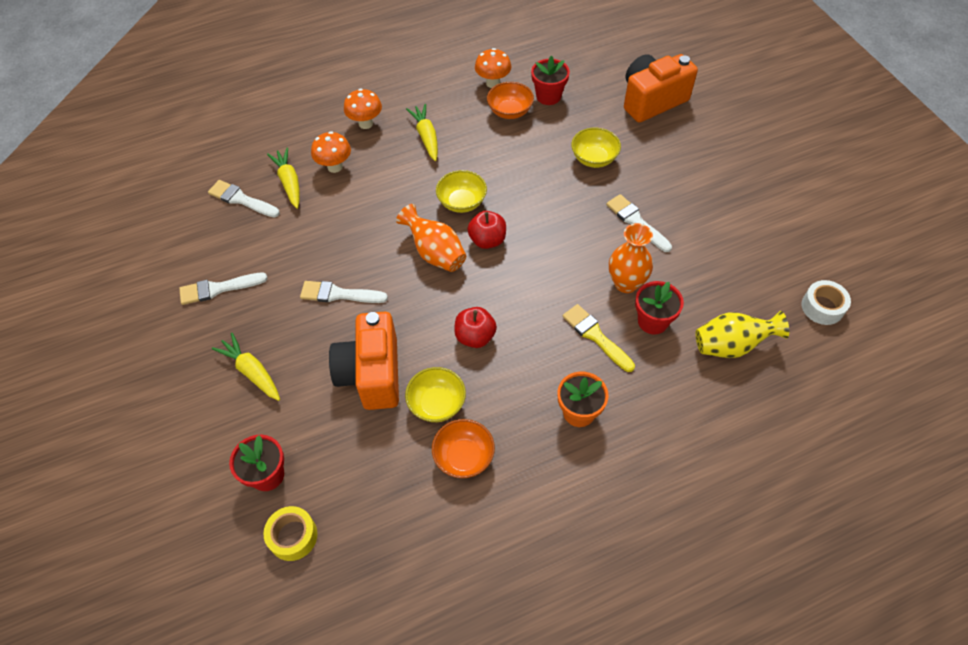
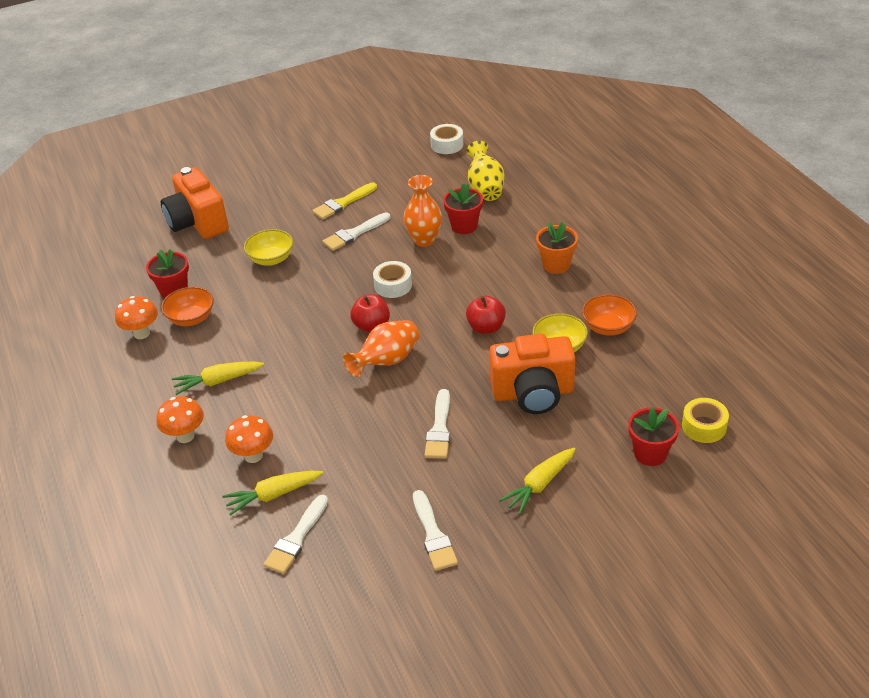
camera: 90 degrees left, 15 degrees down
(462, 202) = (319, 347): yellow bowl -> none
(548, 256) = (393, 285): none -> white tape
(596, 336) = (481, 256): yellow brush -> yellow brush (343, 203)

